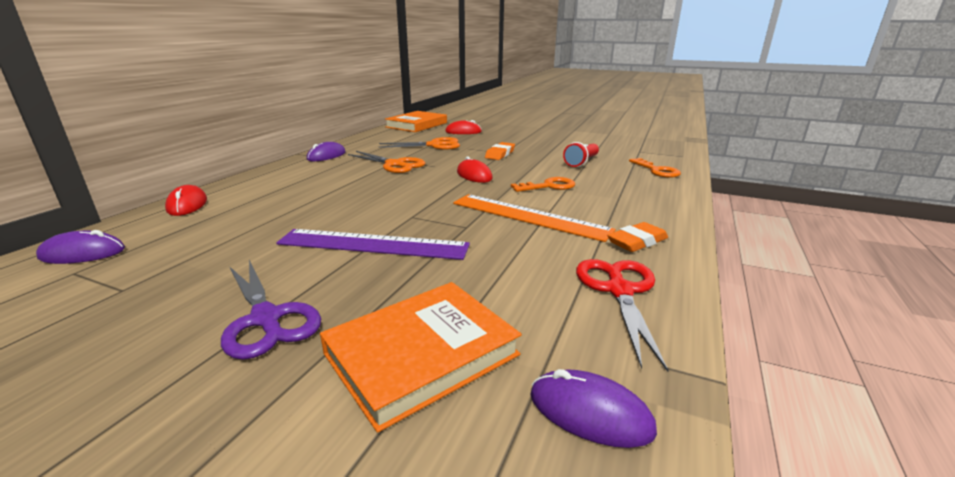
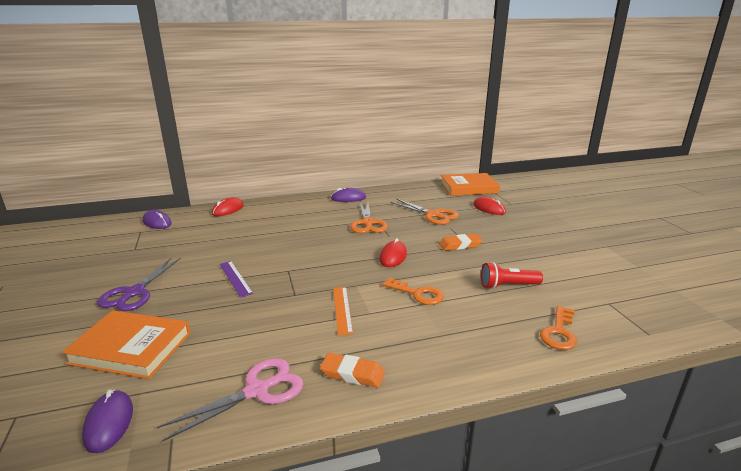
camera: 50 degrees right, 0 degrees up
(373, 244) = (235, 278): purple ruler -> purple ruler, size x0.56
(529, 216) = (342, 309): orange ruler -> orange ruler, size x0.56
(619, 290) = (257, 391): red scissors -> pink scissors

